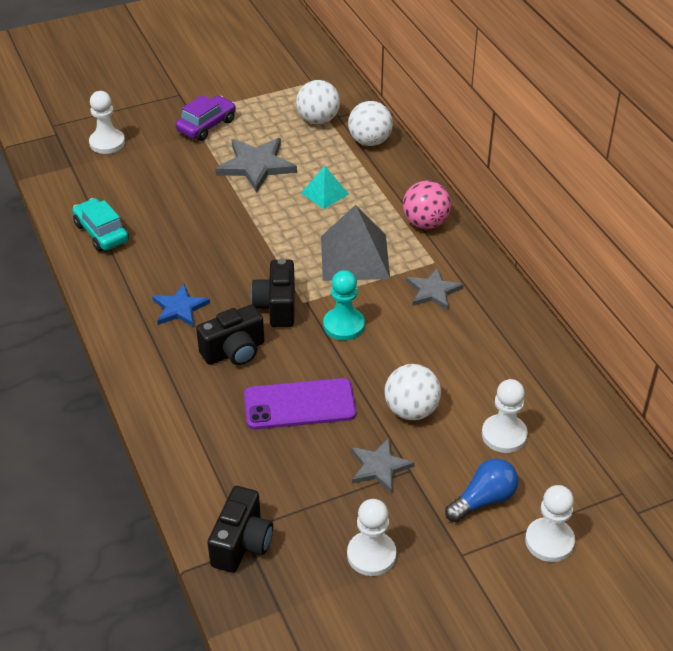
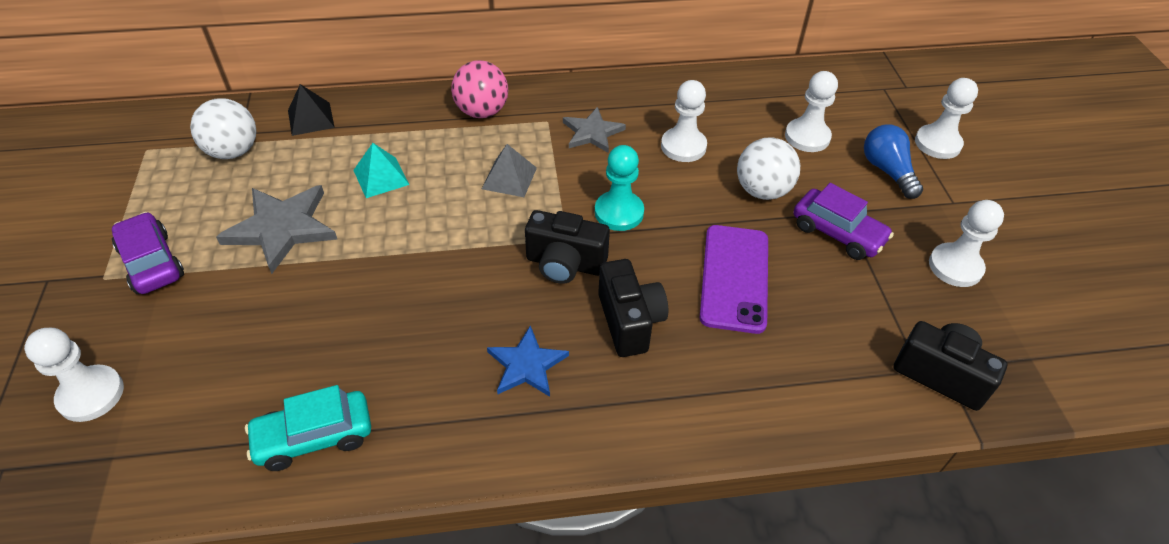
camera: 75 degrees left, 5 degrees up
(354, 257) = (509, 178): grey pyramid -> grey pyramid, size x0.55
(370, 141) = (311, 119): white ball -> black pyramid
(379, 467) = (837, 233): grey star -> purple car
(444, 350) = (683, 146): none -> white pawn

